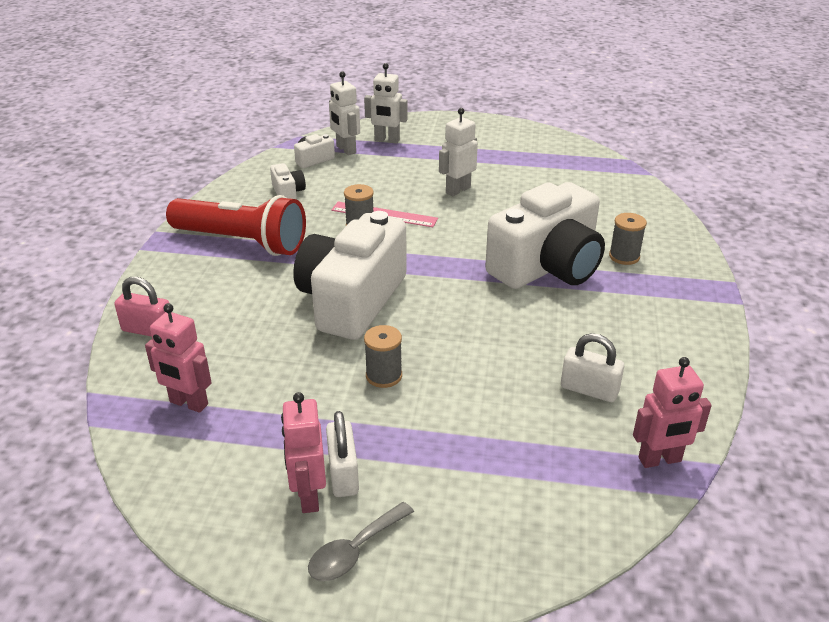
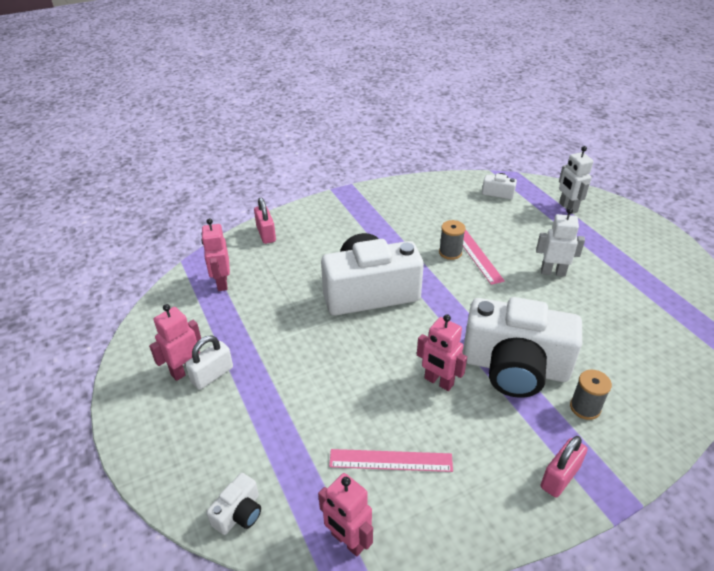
camera: 55 degrees right, 5 degrees up
(242, 242) = (377, 217): red flashlight -> none
(288, 192) = (448, 204): white camera -> white camera (239, 513)
(345, 150) = (529, 198): white robot -> none
(354, 551) = (156, 413): grey spoon -> none
(384, 376) = (311, 346): grey spool -> none
(521, 316) = (438, 382): none -> pink robot
(589, 390) = (390, 460): white padlock -> pink ruler
(682, 305) = (560, 477): none -> pink padlock

